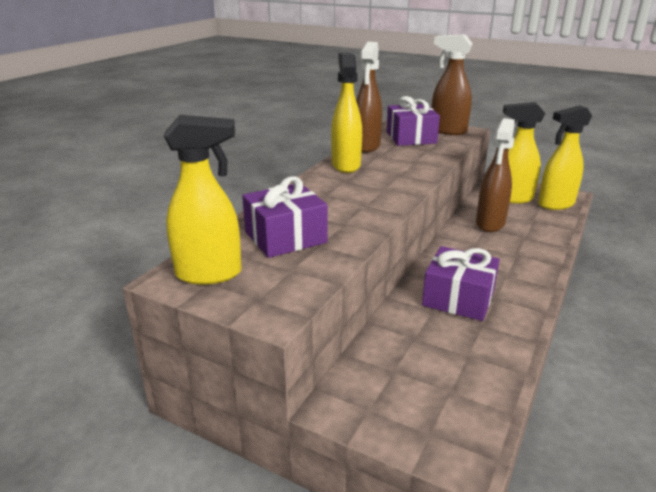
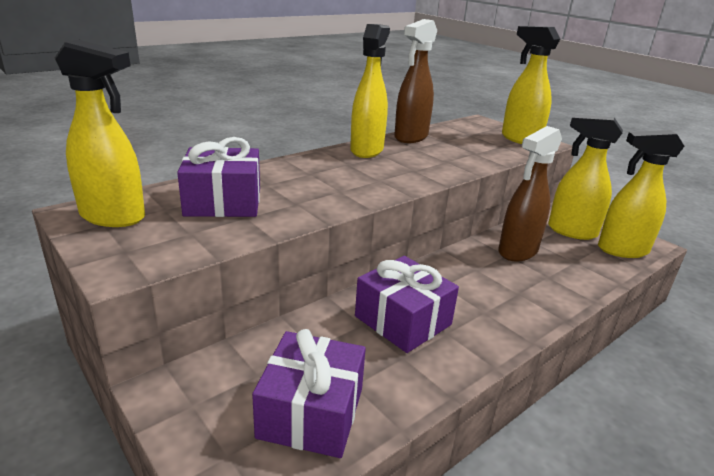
camera: 20 degrees right, 0 degrees up
(411, 138) = (469, 138): purple gift -> purple gift (311, 412)
(447, 131) = (520, 139): brown spray bottle -> yellow spray bottle

